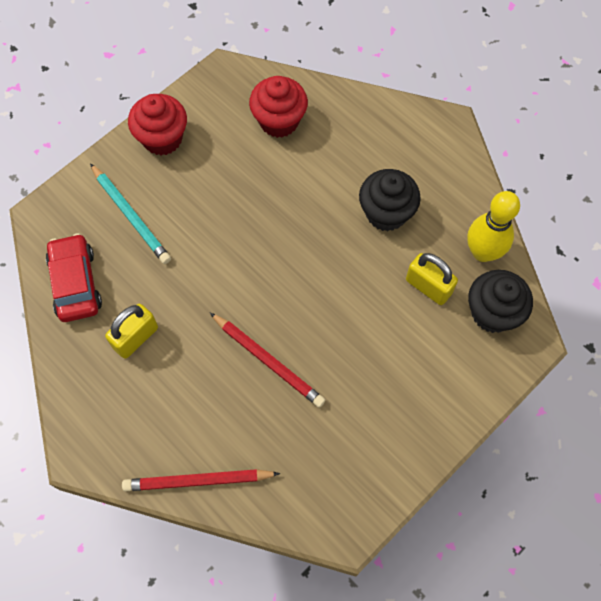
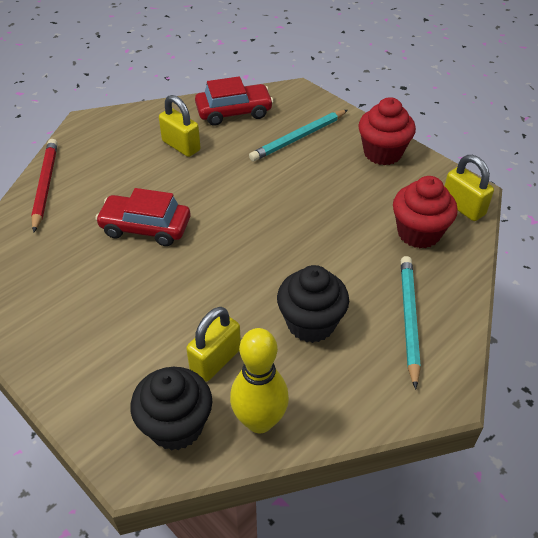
camera: 90 degrees right, 20 degrees down
(245, 81) = (463, 207): none -> yellow padlock
(268, 361) = (145, 227): red pencil -> red car
(378, 140) = (409, 319): none -> turquoise pencil

